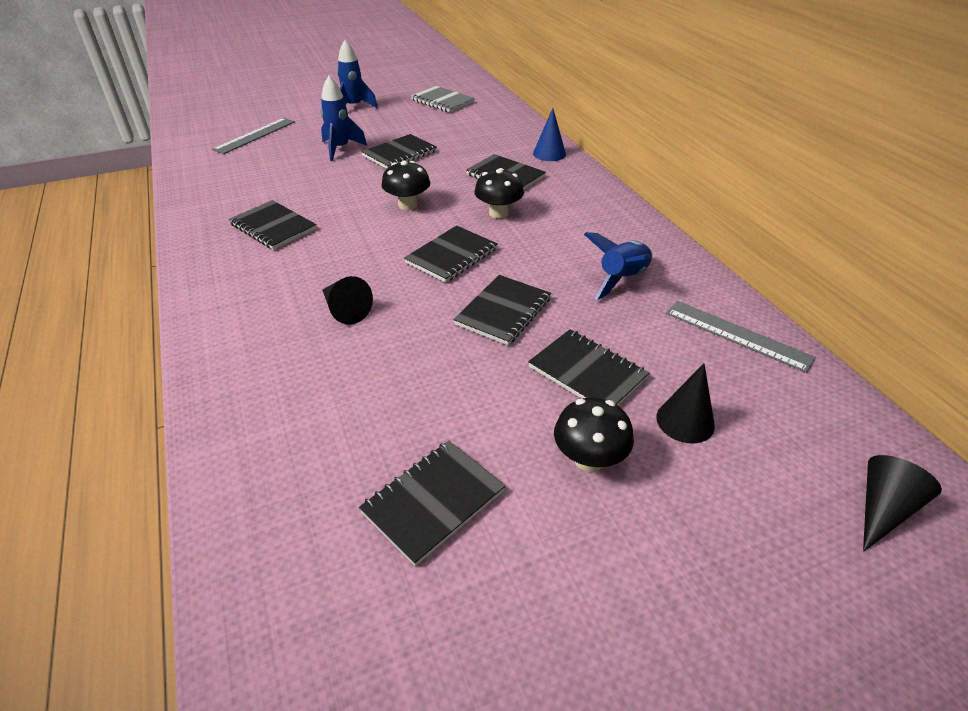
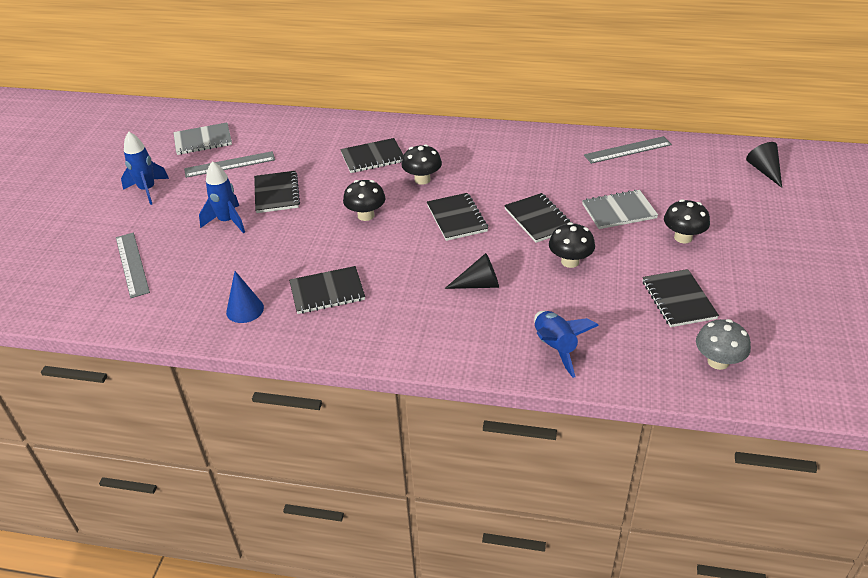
camera: 55 degrees left, 0 degrees up
(309, 602) = (718, 361): none -> grey mushroom
(421, 122) = (230, 164): none -> grey ruler
(440, 364) = (570, 261): none -> black mushroom
(549, 153) = (362, 127): blue cone -> blue cone (245, 309)
(587, 373) = (619, 211): black notebook -> grey notebook
(622, 280) = (546, 164): blue rocket -> blue rocket (555, 348)
(685, 421) = (678, 196): black cone -> none

